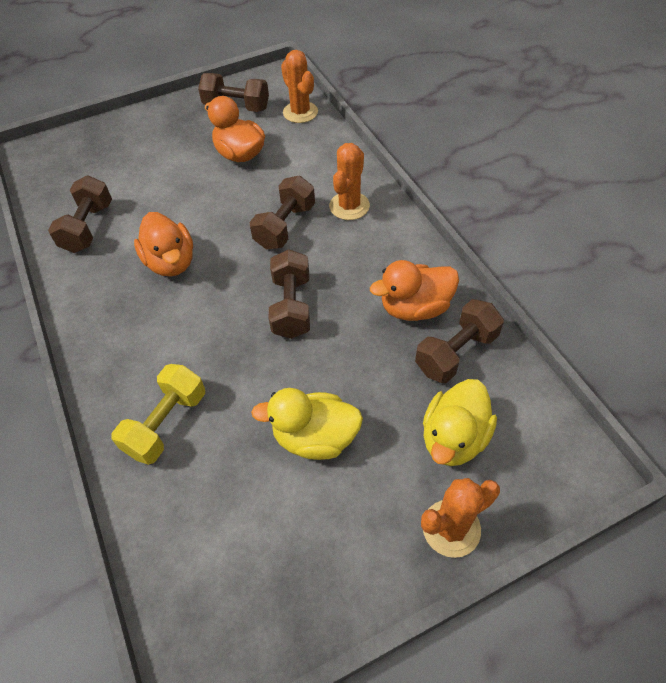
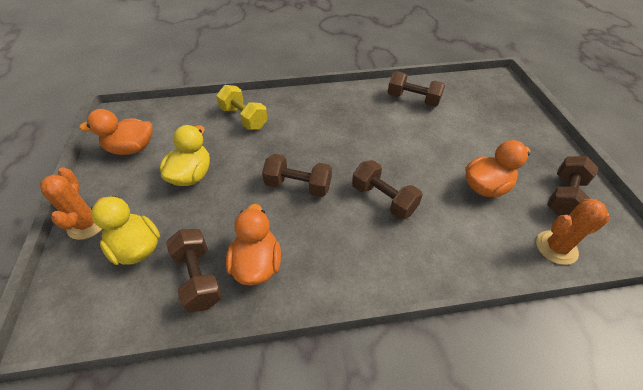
camera: 105 degrees right, 5 degrees down
(171, 262) = (366, 132): orange duck -> orange duck (131, 148)
(349, 206) = (396, 251): orange cactus -> none

